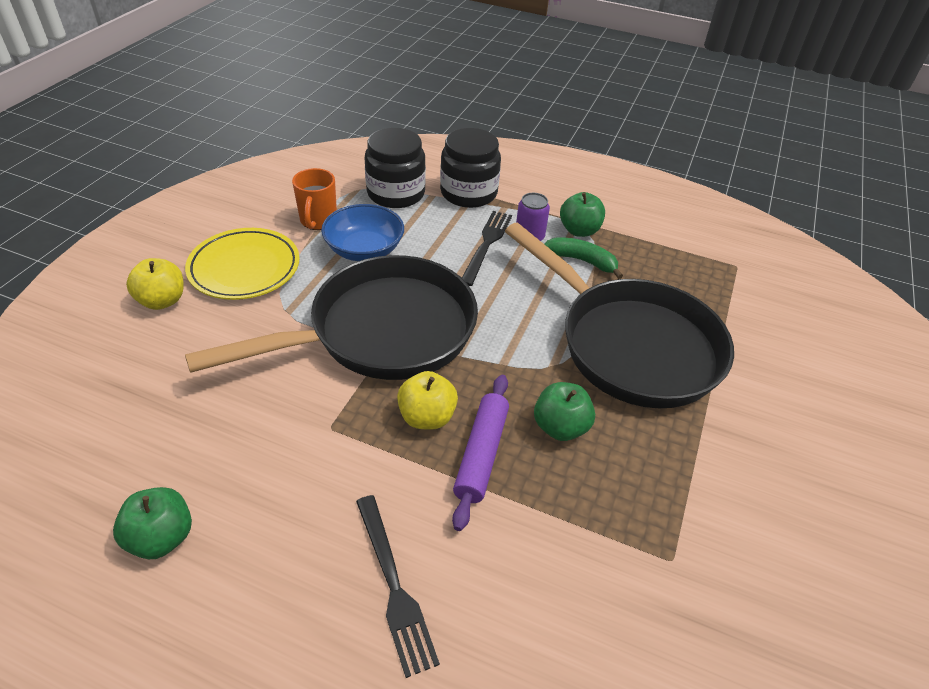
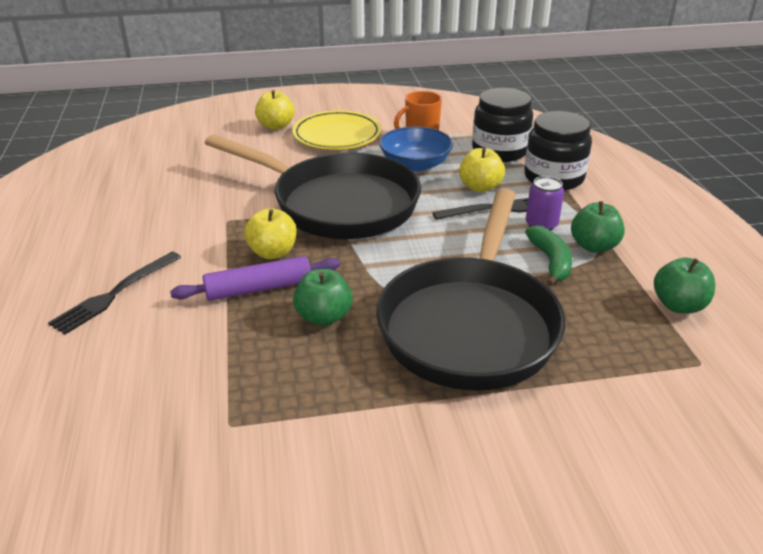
camera: 60 degrees right, 10 degrees down
(161, 537) = (98, 203): green apple -> green apple (678, 305)
(443, 235) = (480, 187): none -> yellow apple

